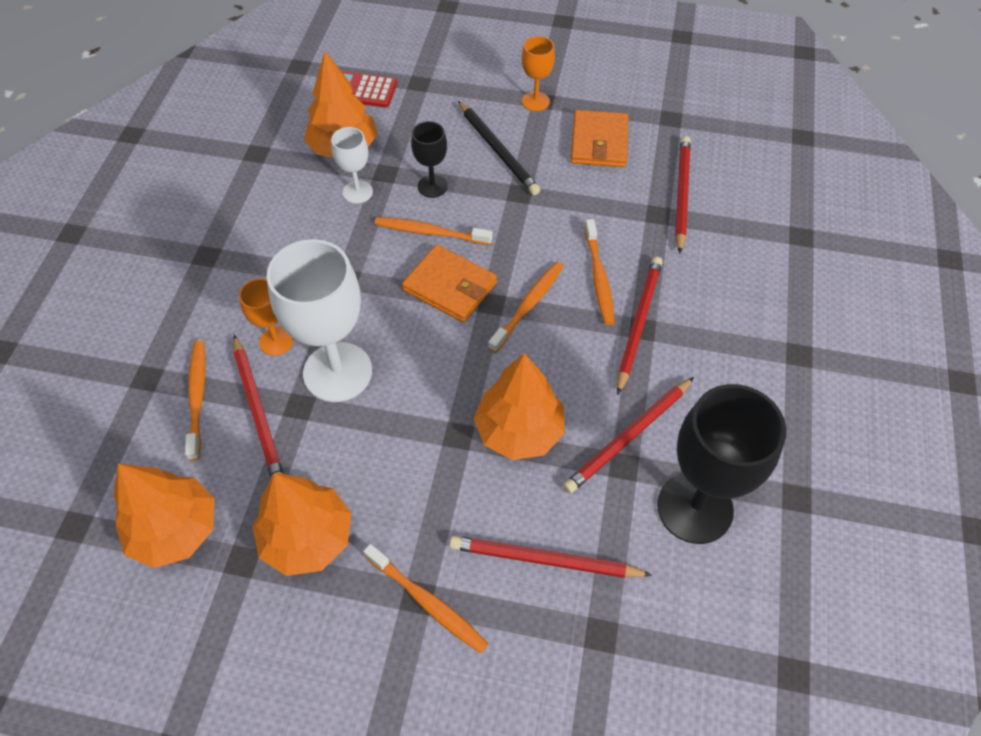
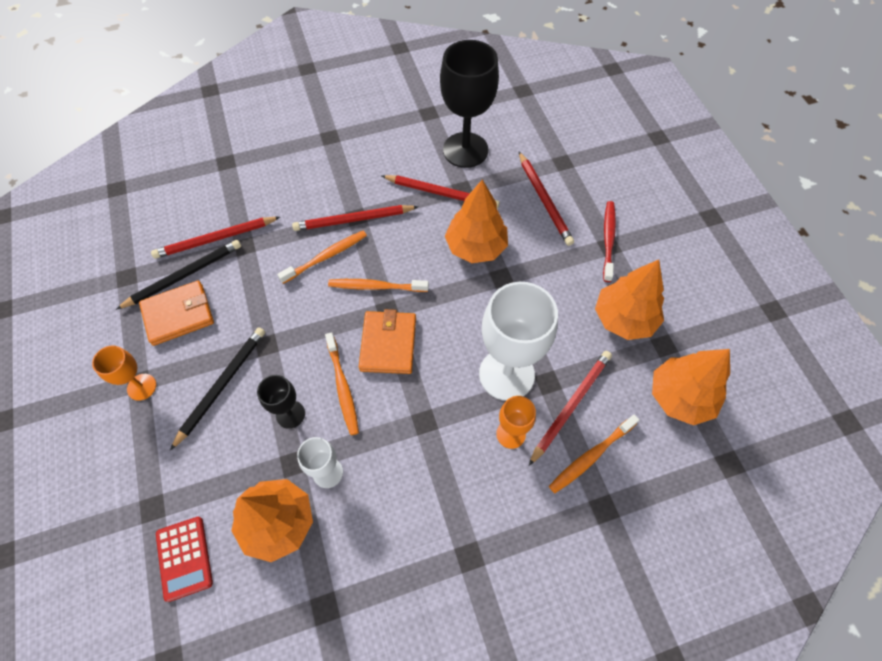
camera: 120 degrees left, 5 degrees up
(428, 602) = (608, 239): orange toothbrush -> red toothbrush
(646, 158) = (184, 275): none -> black pencil

